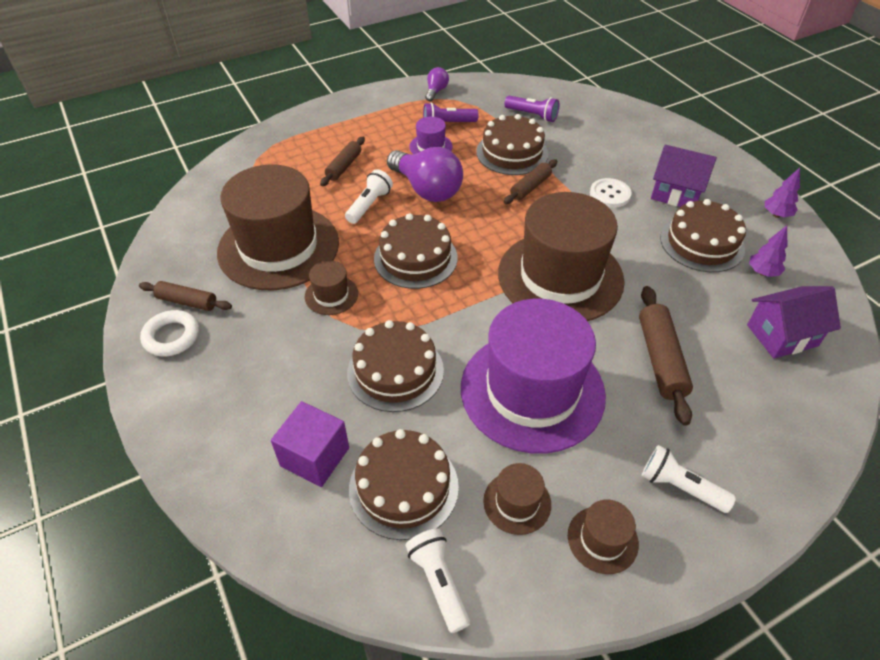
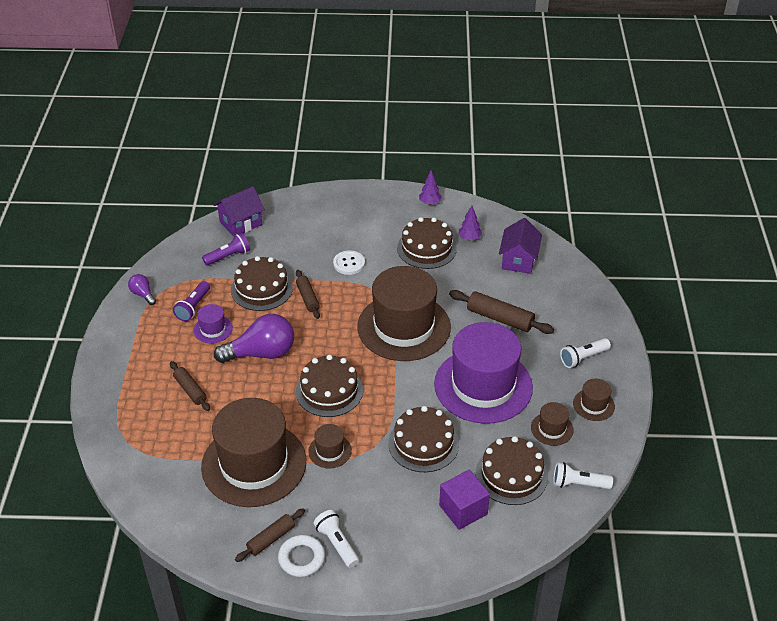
camera: 60 degrees left, 5 degrees down
(369, 205) = (251, 393): white flashlight -> white flashlight (337, 543)
(676, 193) = (375, 233): purple house -> purple house (241, 223)

